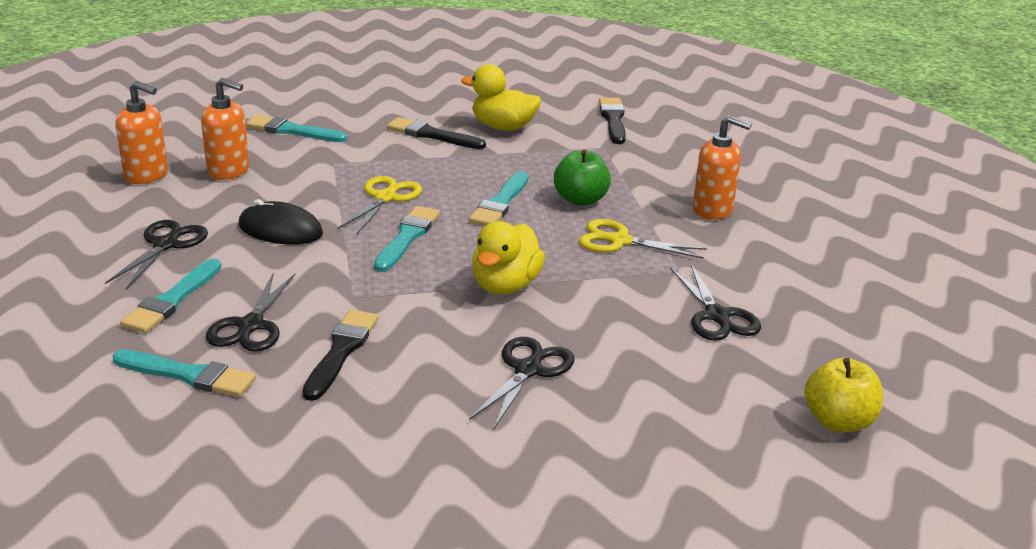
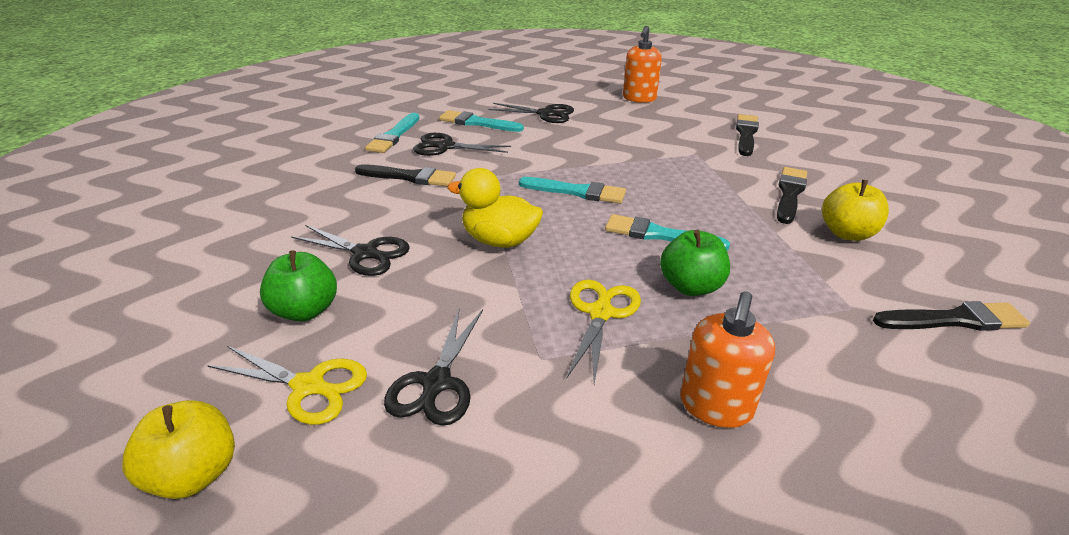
camera: 90 degrees right, 5 degrees up
(229, 171) = (659, 120): orange soap dispenser -> none
(280, 230) = (575, 144): black mouse -> none
(292, 131) = (746, 134): turquoise brush -> black brush
(385, 197) = (644, 179): yellow scissors -> yellow scissors (309, 386)
(503, 127) = (846, 233): yellow duck -> yellow apple
(633, 397) = (306, 310): none -> green apple
(717, 316) = (436, 383): black scissors -> black scissors turned 60 degrees counterclockwise

